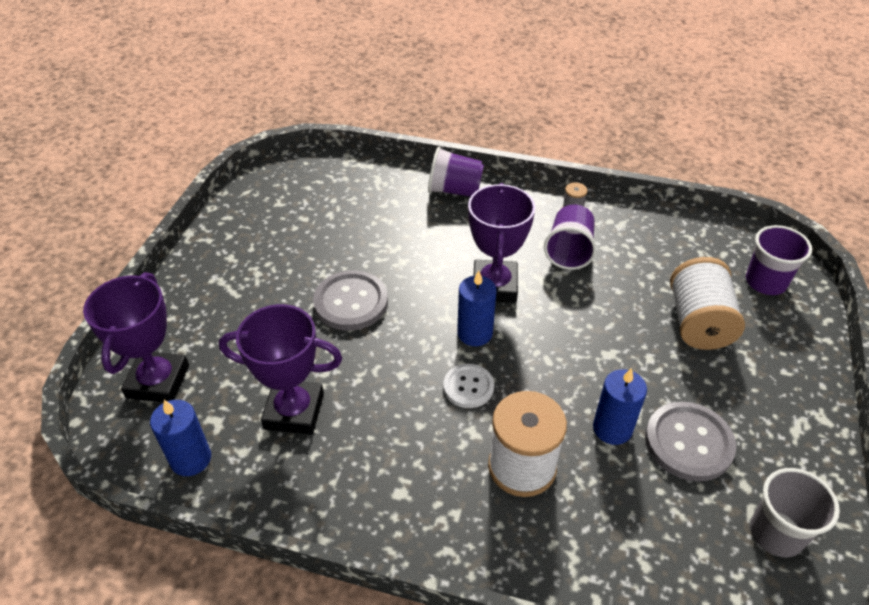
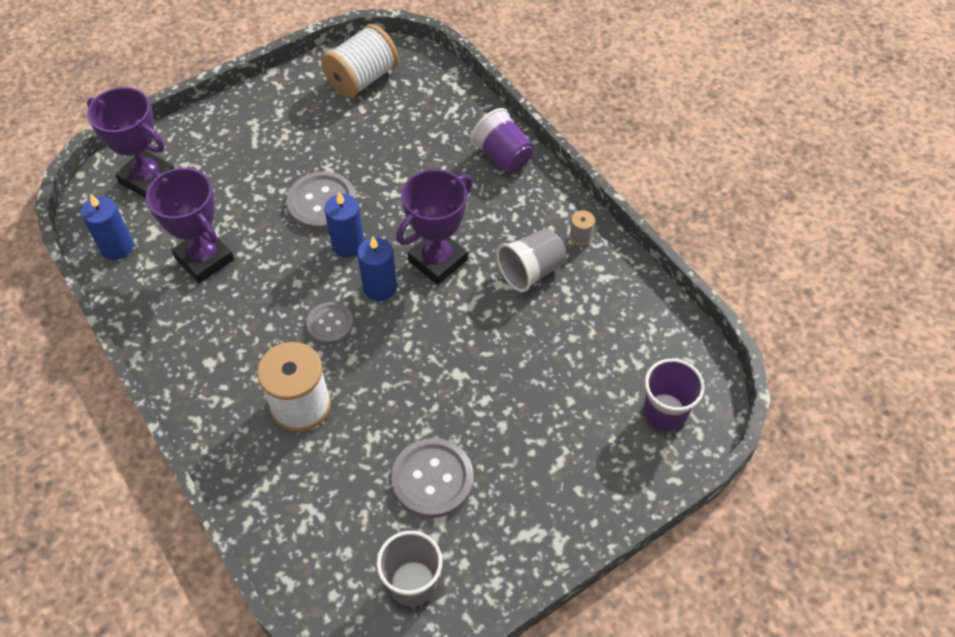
camera: 40 degrees right, 10 degrees up
(158, 381) = (148, 179): purple trophy -> purple trophy turned 75 degrees clockwise
(468, 387) = (330, 324): white button -> grey button
(569, 251) = (531, 271): purple cup -> grey cup
(612, 428) = (391, 427): blue candle -> blue candle (348, 244)
(698, 322) = (560, 402): white spool -> white spool (362, 79)

